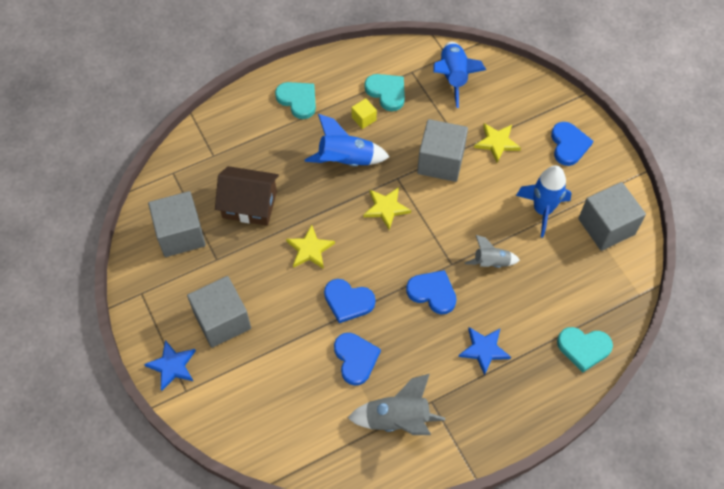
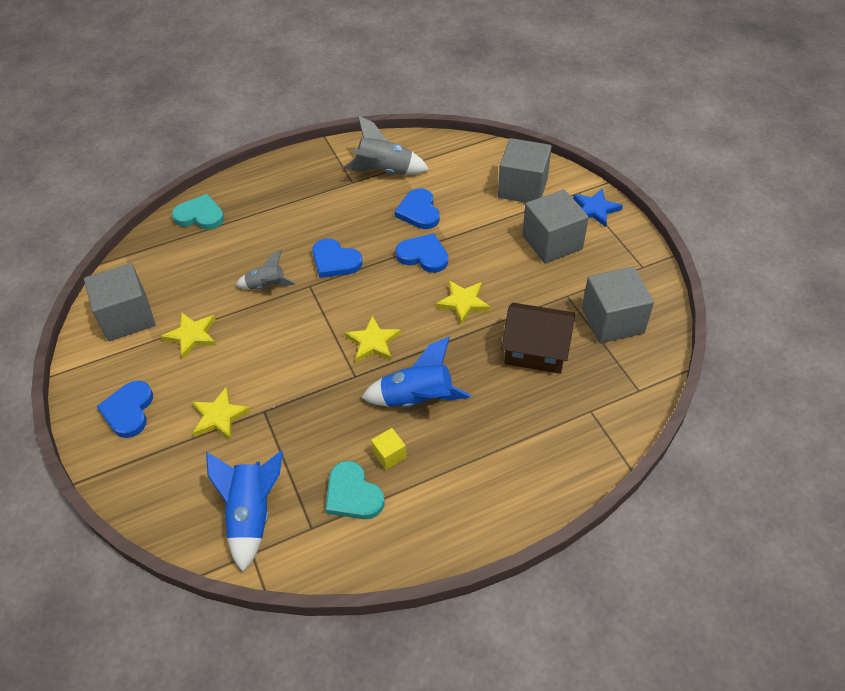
camera: 175 degrees left, 10 degrees down
(298, 100) = (481, 486): turquoise heart -> none
(440, 161) = (297, 394): grey cube -> grey cube (522, 188)
(484, 350) = (295, 216): blue star -> none
(542, 210) = (192, 335): blue rocket -> yellow star

